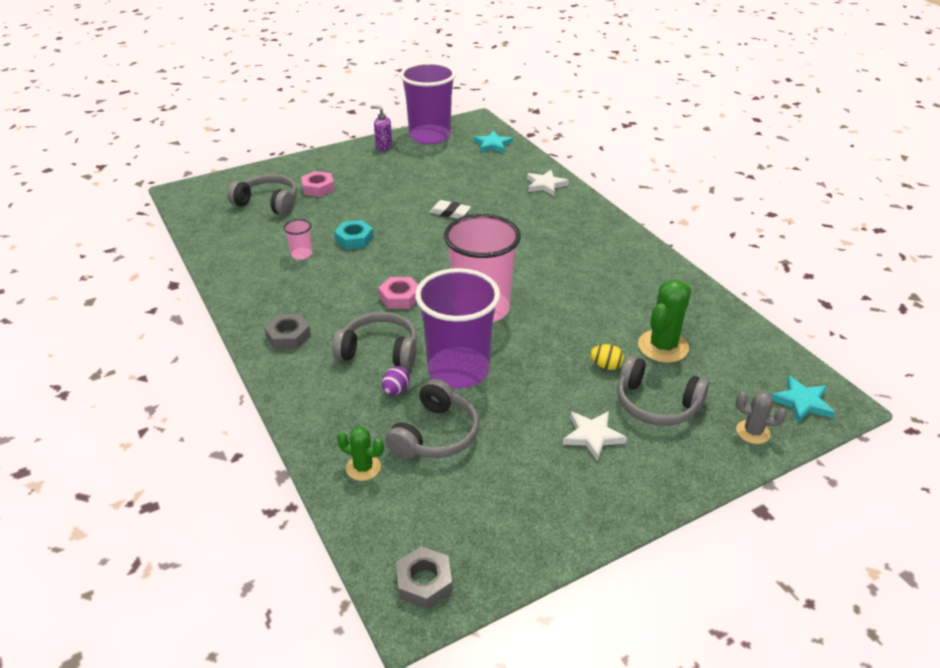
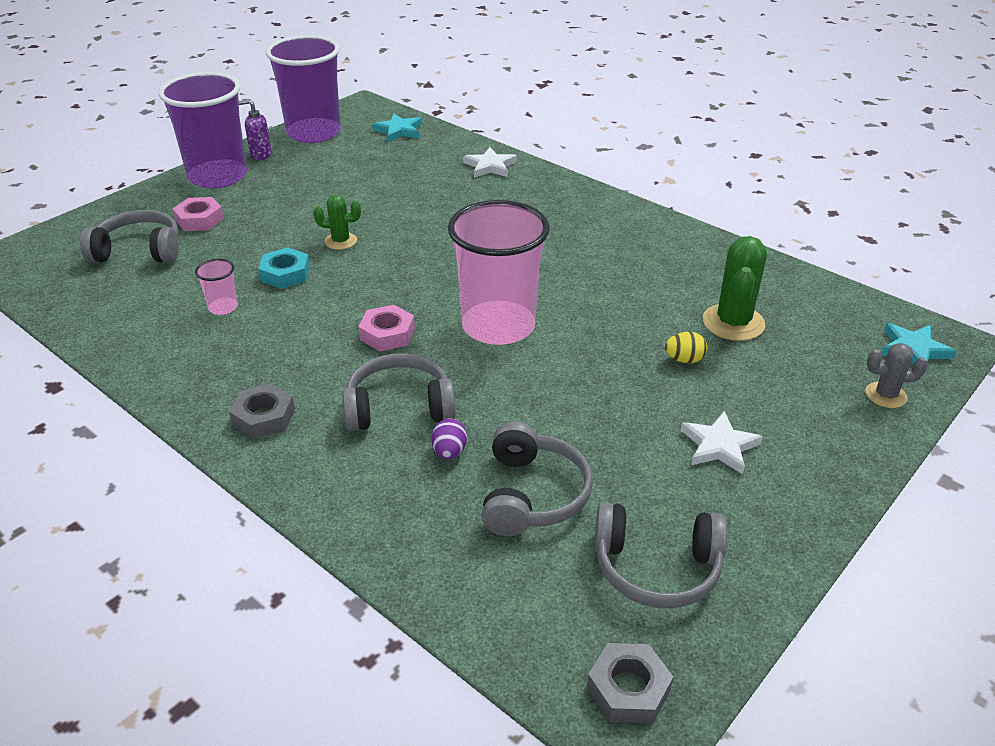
camera: 20 degrees left, 0 degrees up
(363, 468) = (464, 563): green cactus -> green cactus (340, 241)
(450, 212) = (392, 218): white eraser -> none
(458, 370) = (514, 407): purple cup -> purple cup (218, 176)
(656, 404) = (766, 390): grey headphones -> grey headphones (656, 567)

